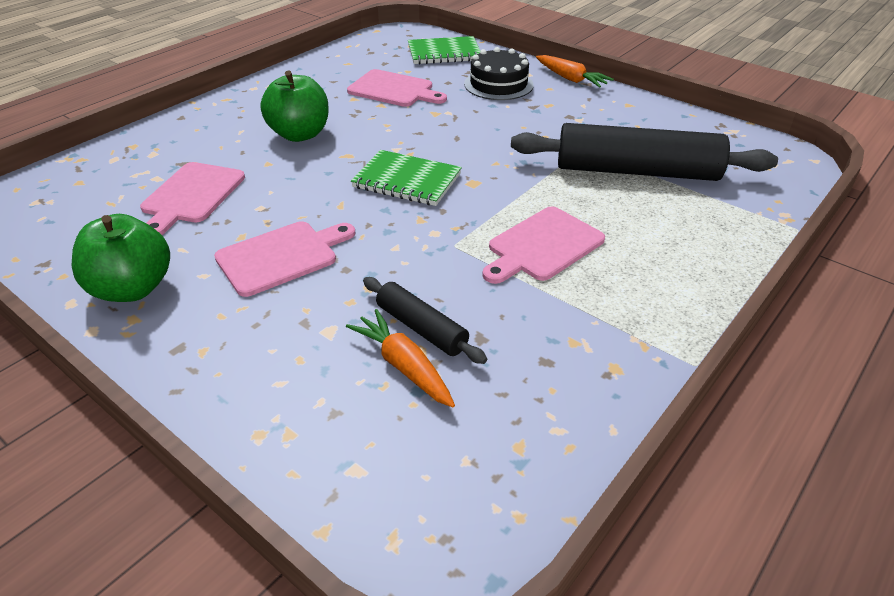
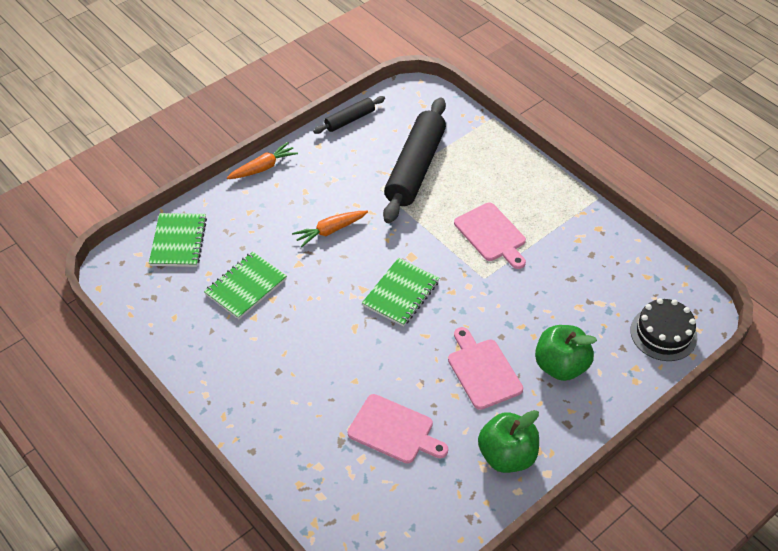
camera: 80 degrees left, 10 degrees up
(300, 134) = (311, 358): green apple -> green apple (560, 366)
(394, 90) = (246, 287): pink cutting board -> green notebook
(403, 366) = (590, 315): orange carrot -> orange carrot (330, 231)
(421, 328) = (561, 304): black rolling pin -> black rolling pin (349, 120)
(498, 84) = (258, 215): black cake -> black cake (663, 333)

